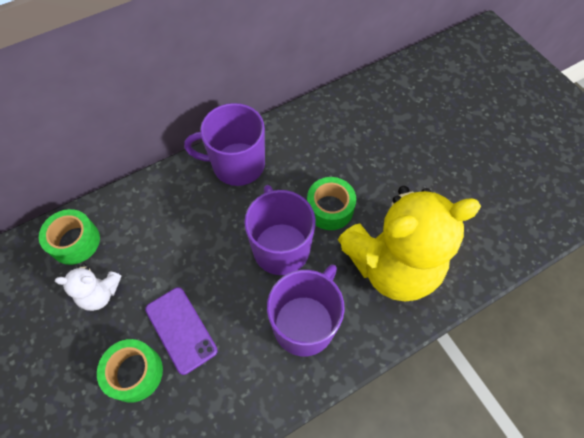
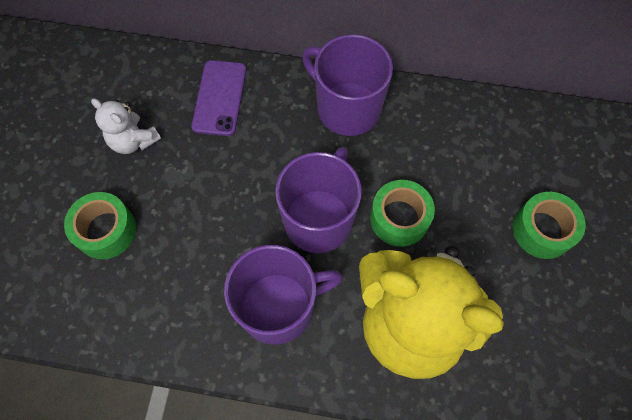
camera: 40 degrees right, 5 degrees up
(75, 241) = (150, 79): green tape -> green tape (542, 230)
(181, 329) = (170, 224): purple phone -> purple phone (219, 98)

